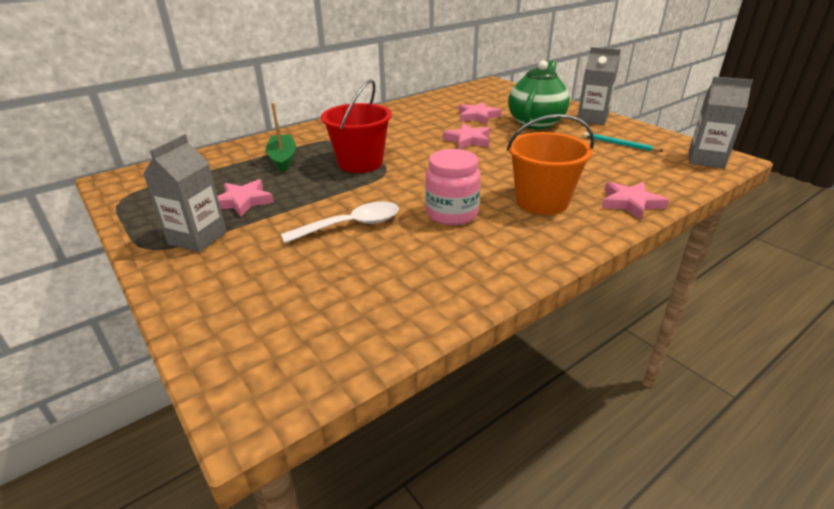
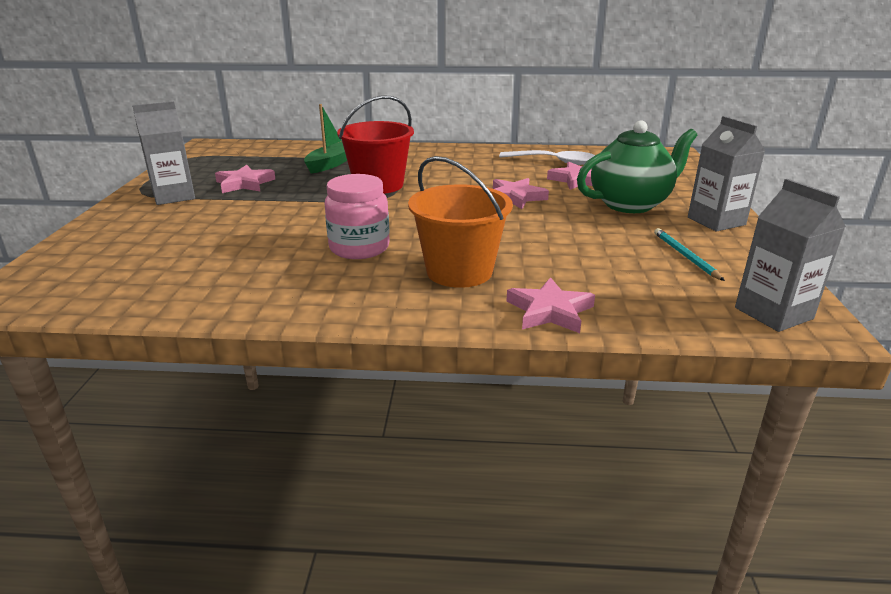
camera: 40 degrees right, 5 degrees down
(351, 225) = (271, 226): white spoon -> white spoon (554, 162)

